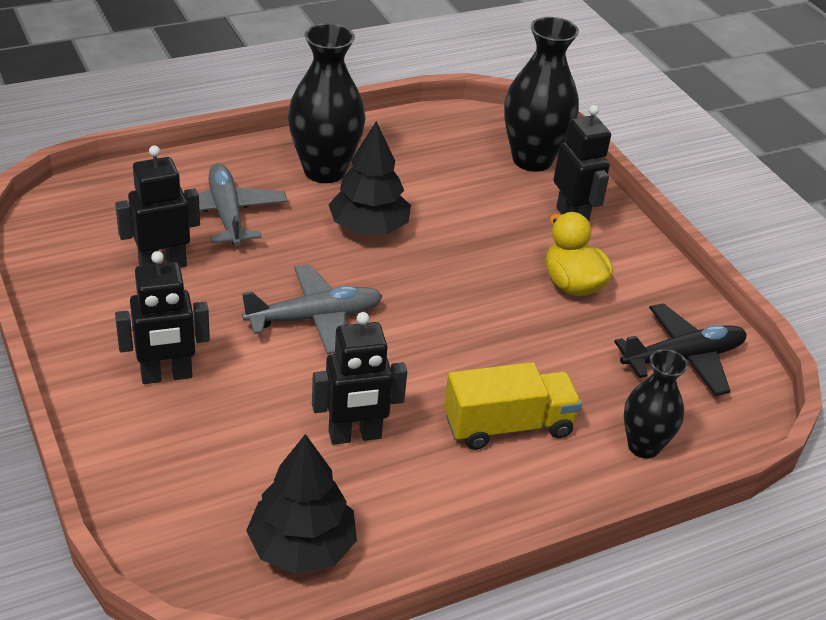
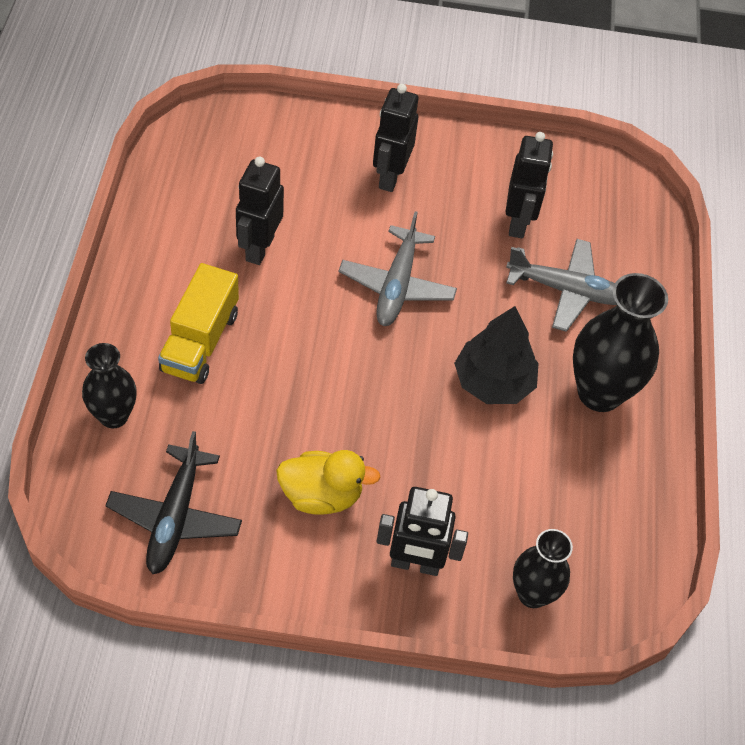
camera: 120 degrees right, 15 degrees up
(302, 547) = (189, 177): black tree -> none
(532, 160) = (532, 594): black vase -> black vase, size x0.62

